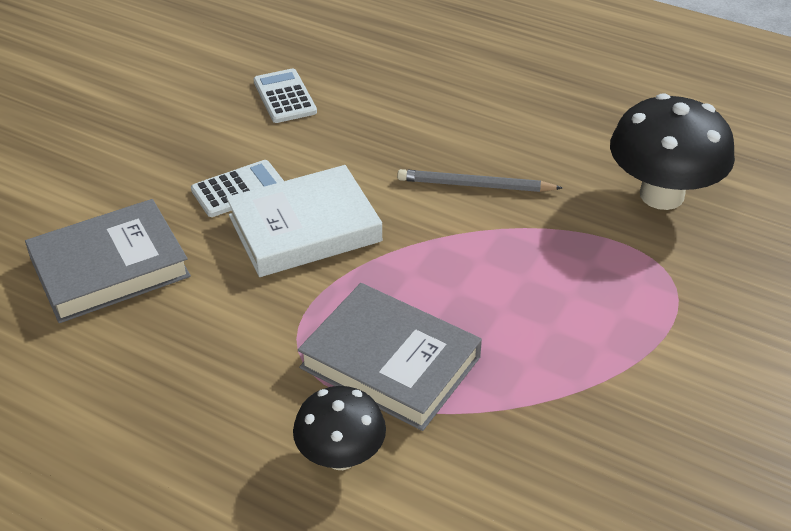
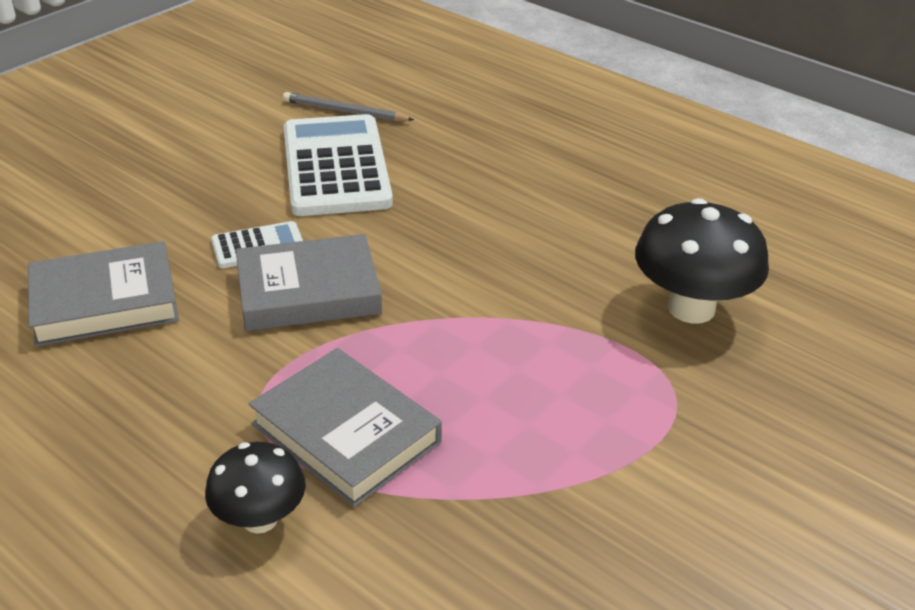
camera: 10 degrees right, 5 degrees down
(285, 97) = (336, 167): white calculator -> white calculator, size x2.10
(304, 228) = (308, 291): white book -> grey book
(475, 185) = (496, 273): grey pencil -> grey pencil (345, 112)

